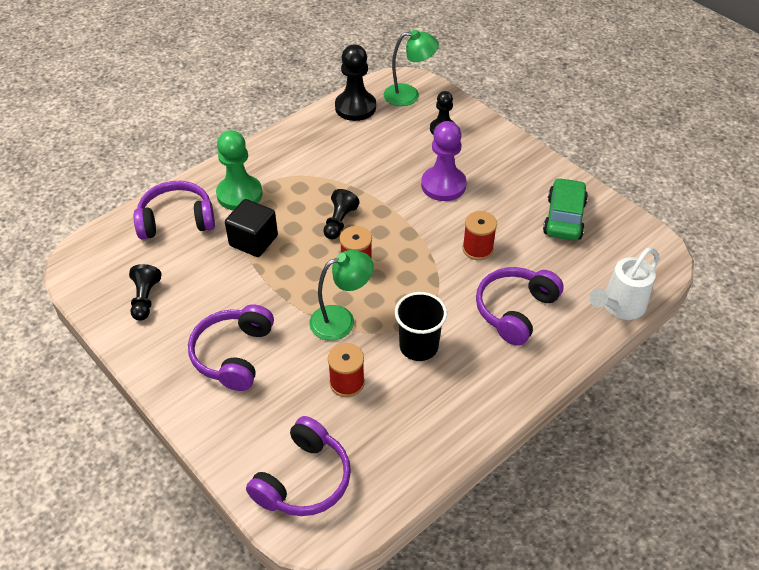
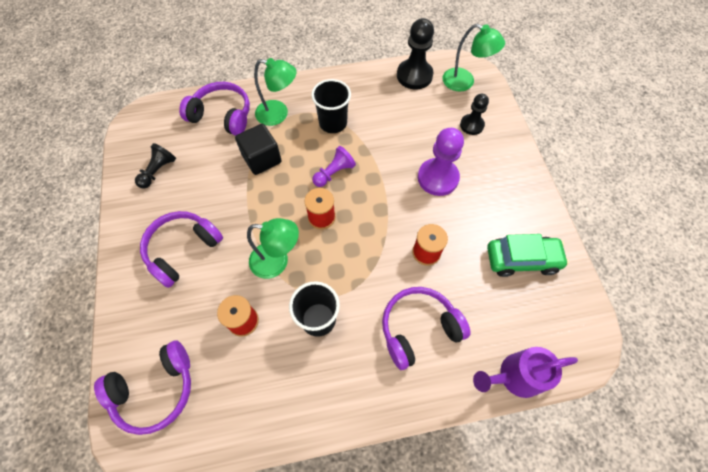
camera: 30 degrees right, 15 degrees up
(239, 194) = (278, 114): green pawn -> green lamp
(304, 180) = (333, 123): none -> black cup
(339, 222) = (334, 173): black pawn -> purple pawn
(564, 218) = (522, 259): green car -> green car turned 45 degrees clockwise
(620, 306) = (514, 376): white watering can -> purple watering can

